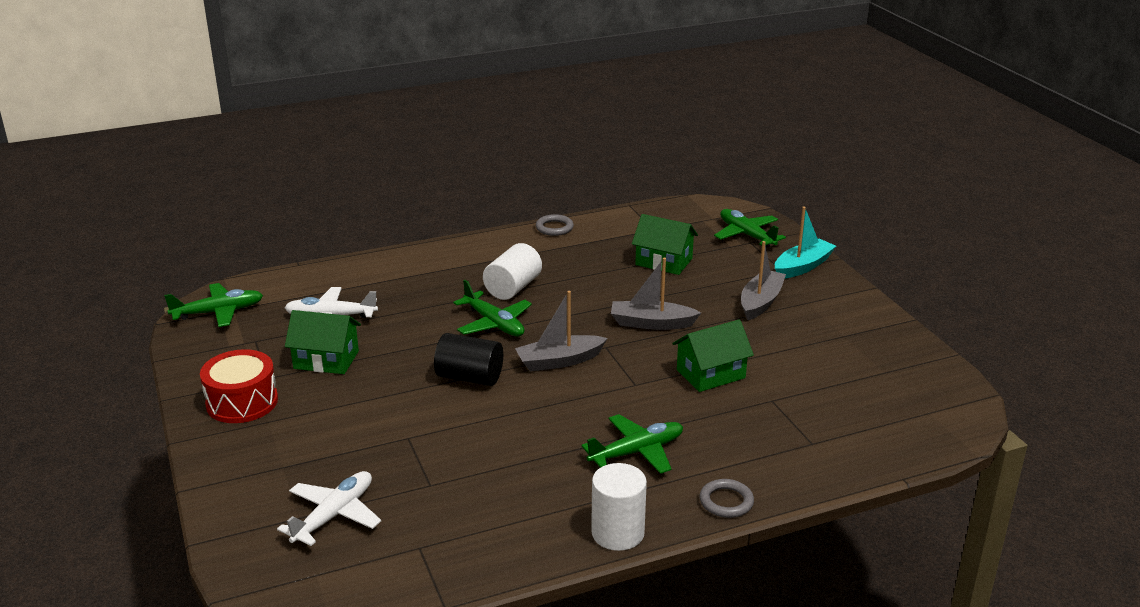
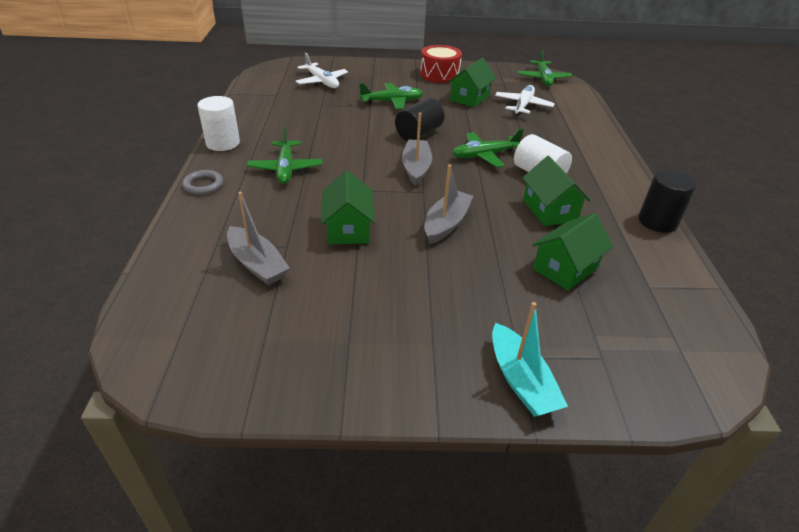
camera: 110 degrees right, 10 degrees up
(554, 228) = (657, 221): grey ring -> black cylinder
(580, 276) = (549, 210): none -> green house
(746, 235) = (625, 362): green plane -> green plane (392, 101)
(761, 302) = (451, 306): grey boat -> grey boat (257, 264)

